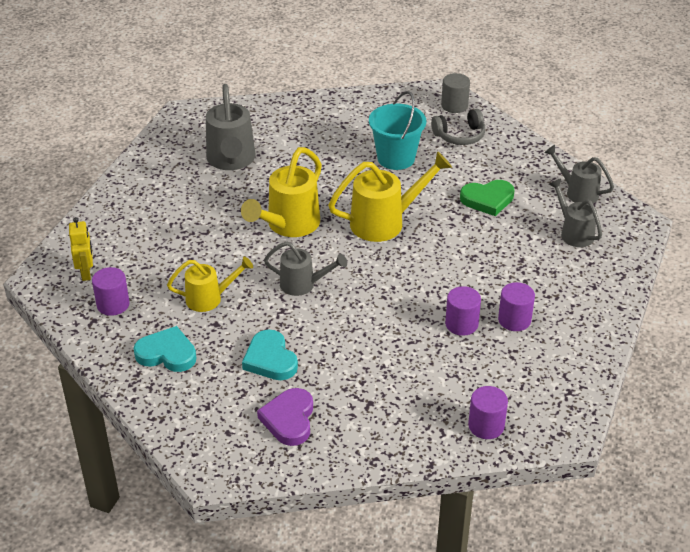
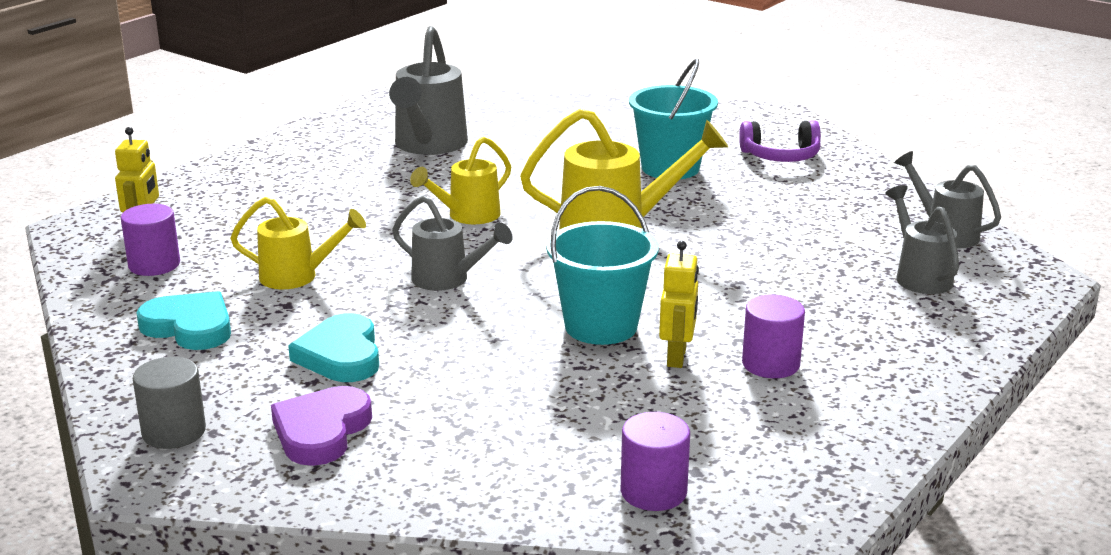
camera: 15 degrees right, 15 degrees down
(289, 225) = (468, 216): yellow watering can -> yellow watering can, size x0.62
(409, 307) = (601, 326): none -> turquoise bucket
(454, 105) = (787, 127): grey cylinder -> grey cylinder (174, 432)
(460, 136) = (781, 156): grey headphones -> purple headphones
(461, 324) = (677, 357): purple cylinder -> yellow robot
(487, 200) = (792, 224): green heart -> none

